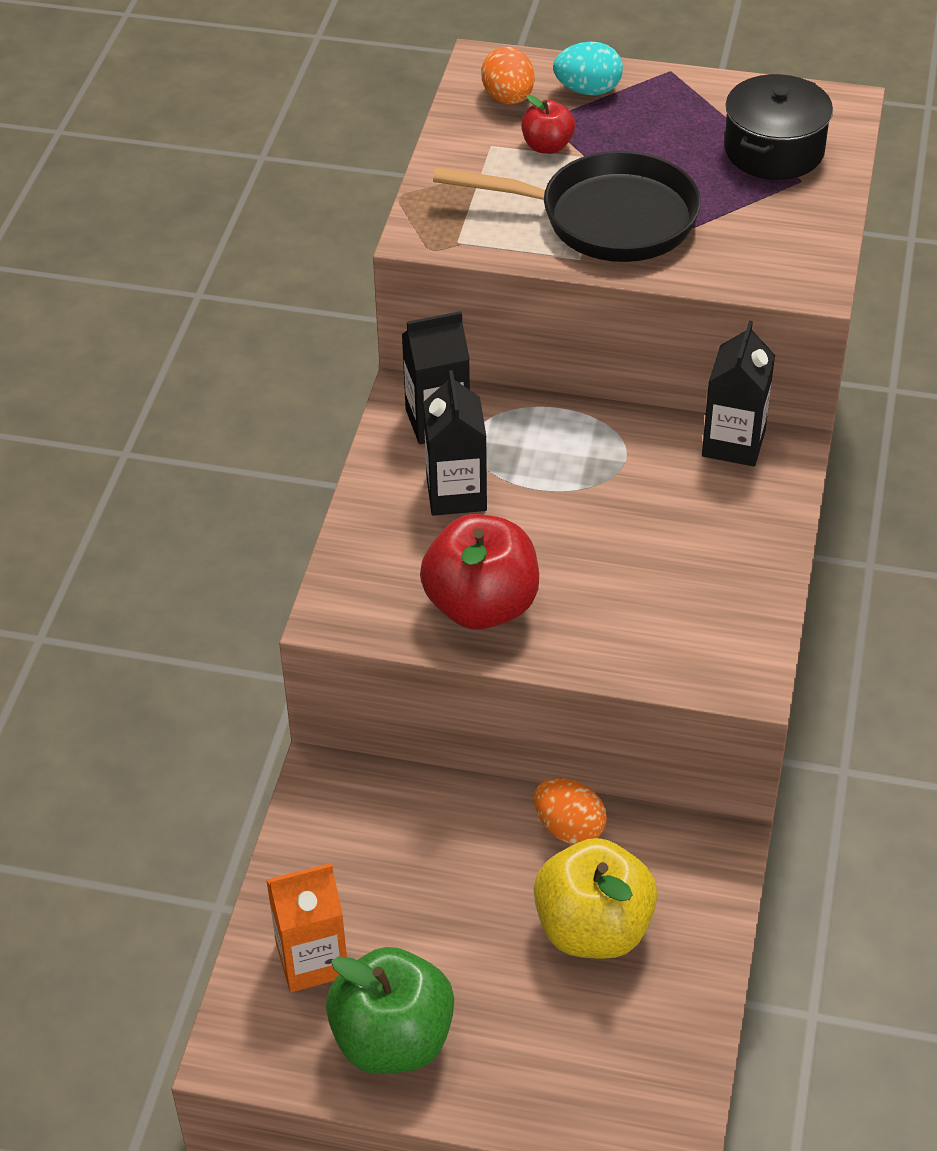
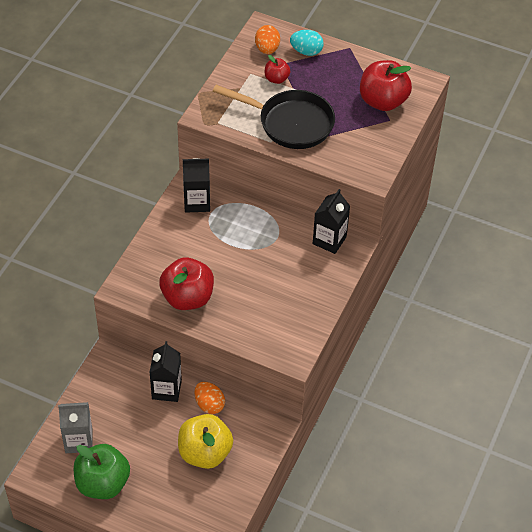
camera: 10 degrees right, 5 degrees up
(312, 960) = (79, 441): orange carton -> grey carton
(456, 494) = (194, 240): black carton -> black carton (166, 389)
(774, 150) = (383, 101): black pot -> red apple

